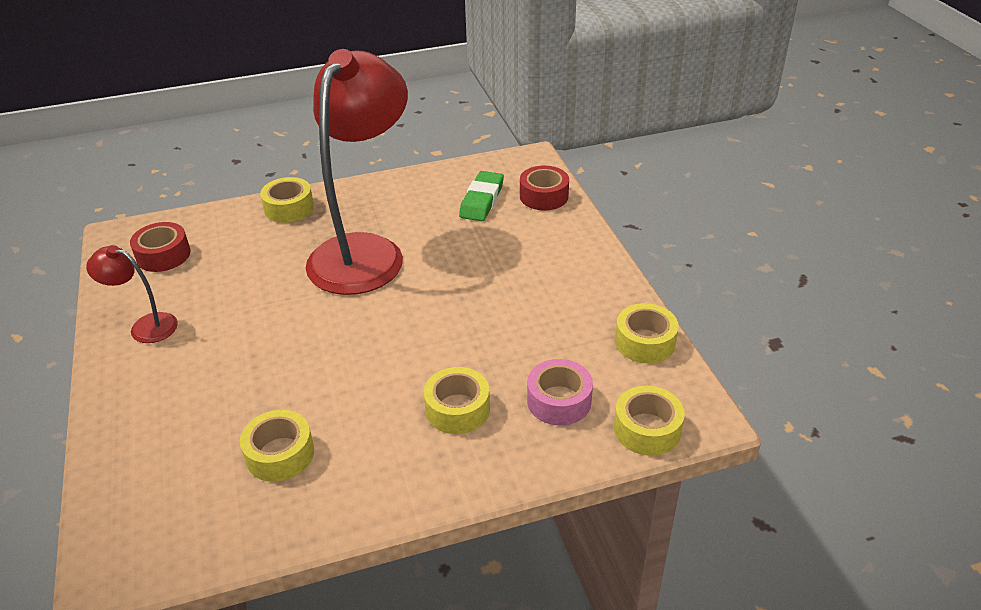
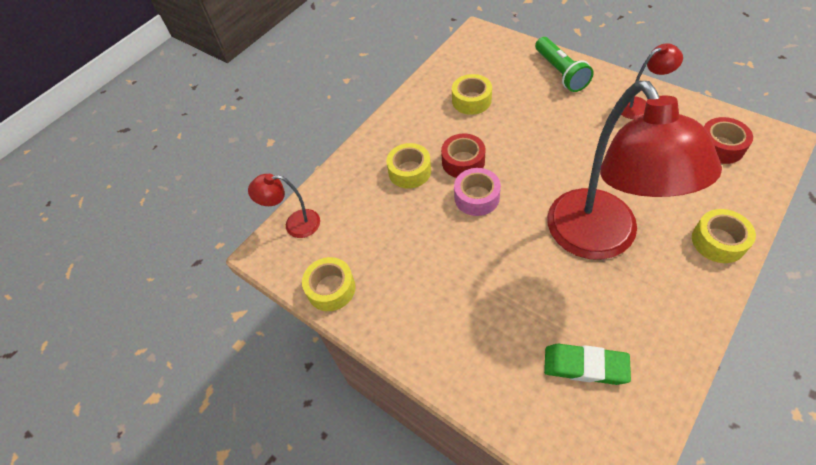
camera: 150 degrees right, 15 degrees up
(137, 418) = (560, 73): none -> green flashlight
(482, 200) = (585, 366): green eraser -> green eraser turned 60 degrees counterclockwise
(544, 196) = (537, 416): red tape -> red tape (463, 162)
(559, 401) = (357, 210): pink tape -> pink tape (476, 197)
(647, 429) = (295, 224): yellow tape -> red lamp

